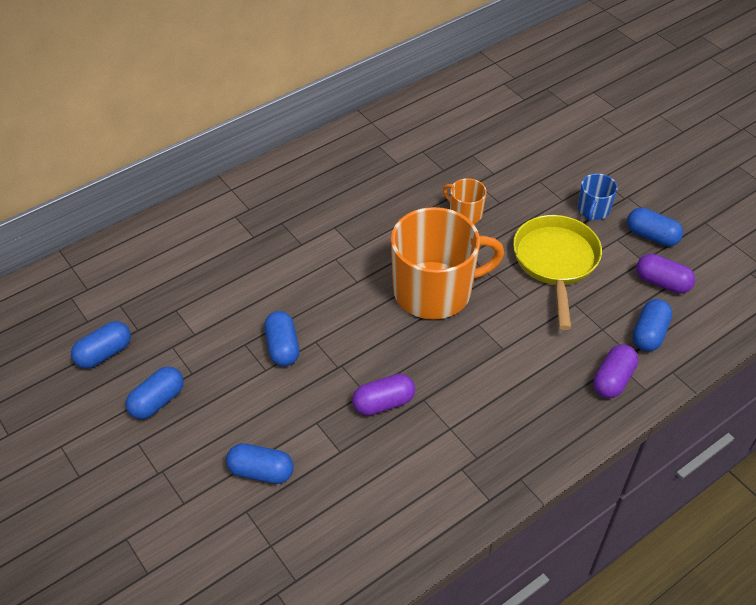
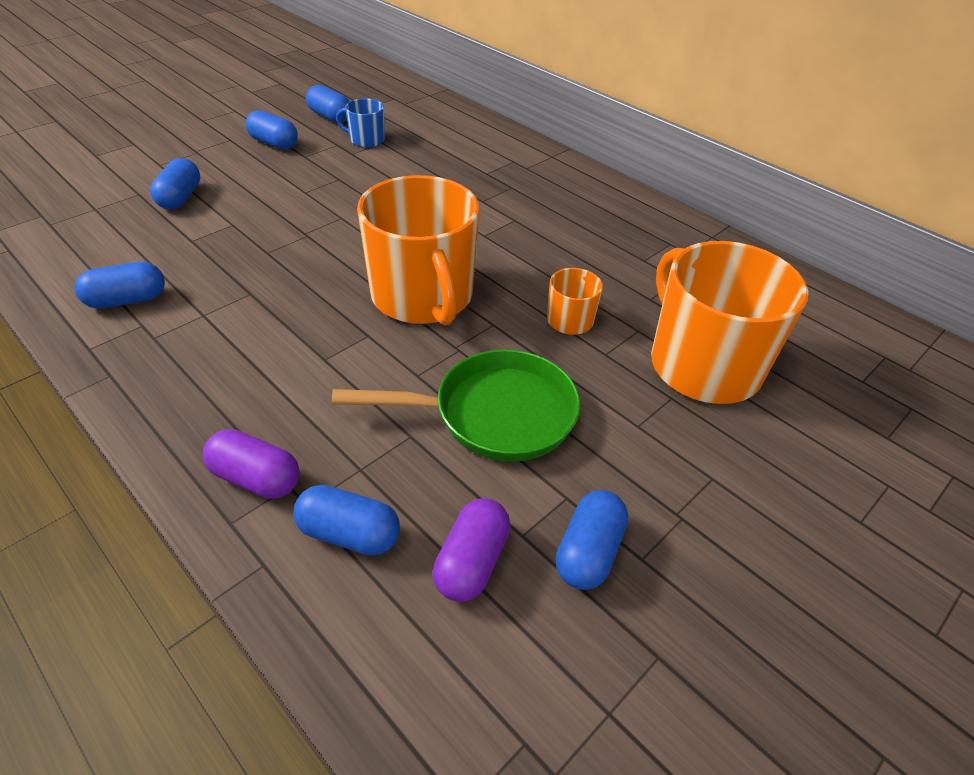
camera: 80 degrees right, 5 degrees down
(282, 347) = (334, 199): blue capsule -> blue capsule (127, 300)
(383, 403) = (249, 265): purple capsule -> none
(511, 160) = (702, 365): none -> orange mug
(555, 262) = (495, 414): yellow pan -> green pan
(593, 210) = (628, 465): blue mug -> blue mug (366, 140)

